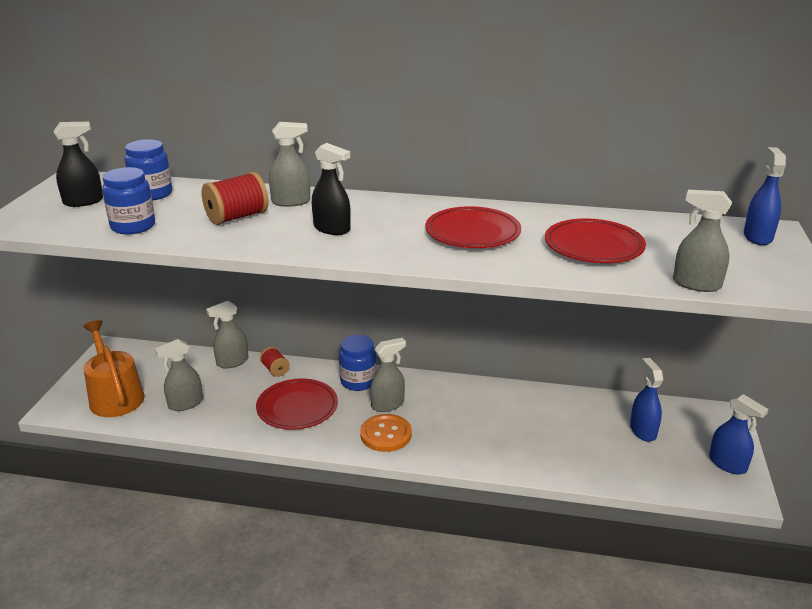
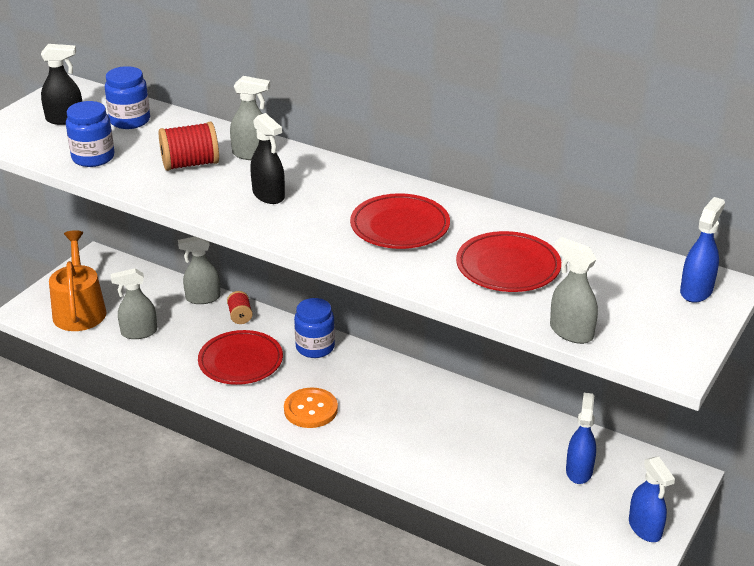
camera: 20 degrees right, 5 degrees up
(388, 404) = (330, 379): grey spray bottle -> none

